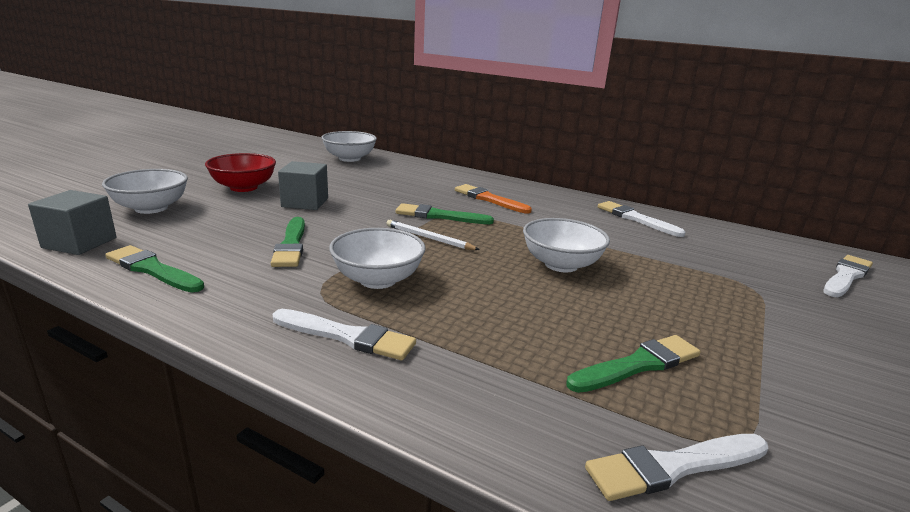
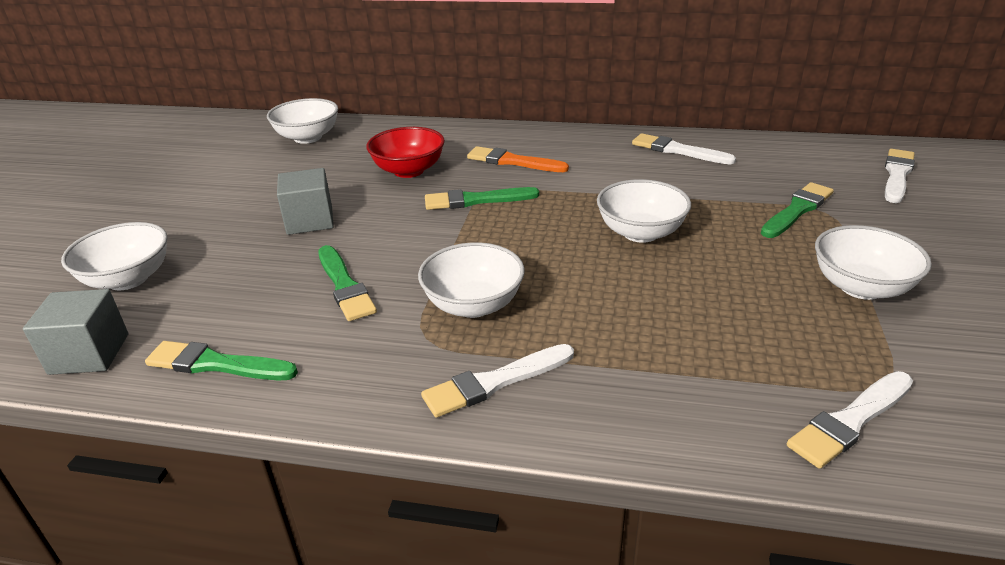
camera: 15 degrees left, 10 degrees up
(244, 187) = (215, 217): red bowl -> red bowl (409, 170)
(347, 336) = (495, 382): white brush -> white brush turned 150 degrees clockwise
(429, 238) = (487, 235): white pencil -> none
(638, 365) = (772, 330): green brush -> green brush (797, 210)
(756, 353) = (861, 287): none -> white bowl

